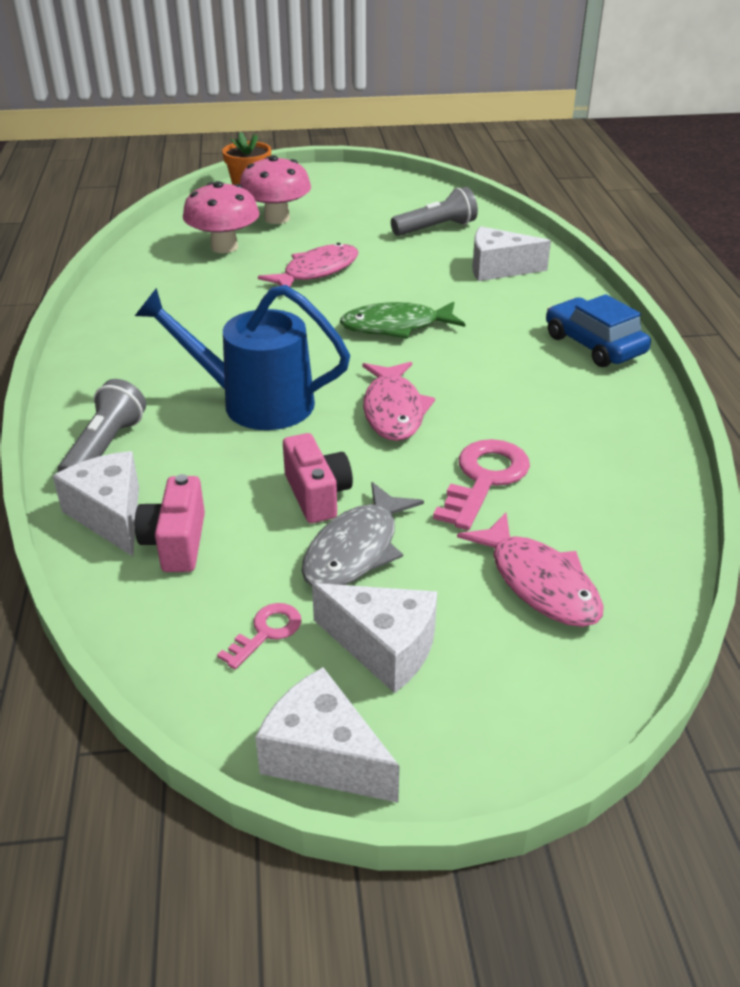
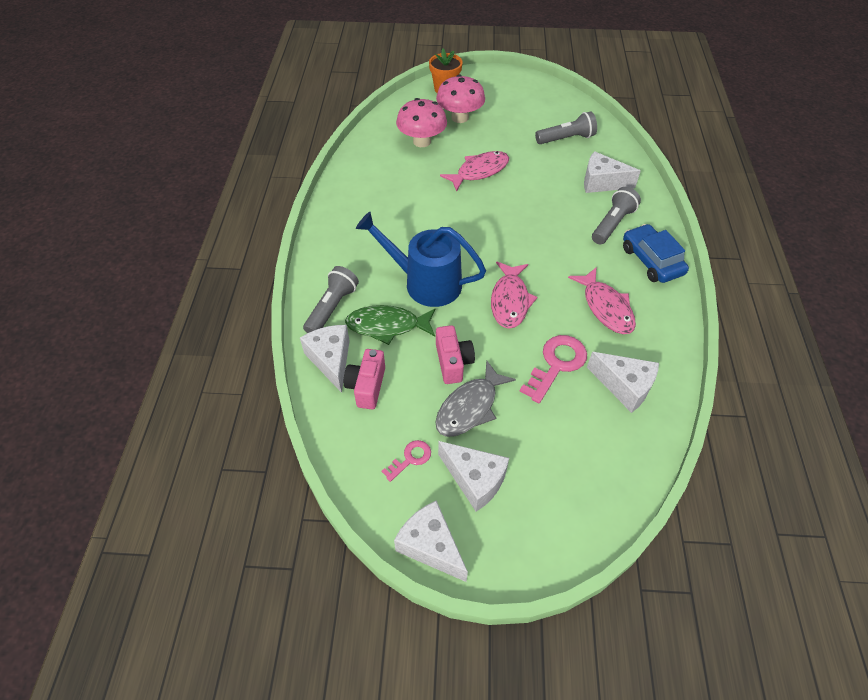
camera: 10 degrees right, 15 degrees up
(396, 326) = (523, 228): green fish -> green fish (387, 326)
(526, 310) = (612, 224): none -> grey flashlight
(539, 582) = (574, 448): pink fish -> pink fish (606, 307)
(597, 494) = (624, 386): none -> white cheese

